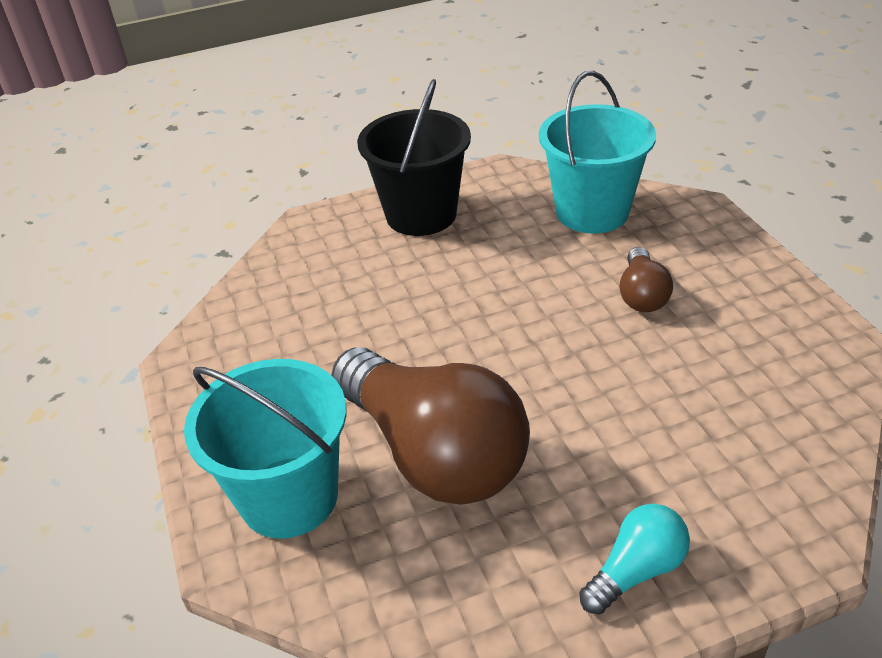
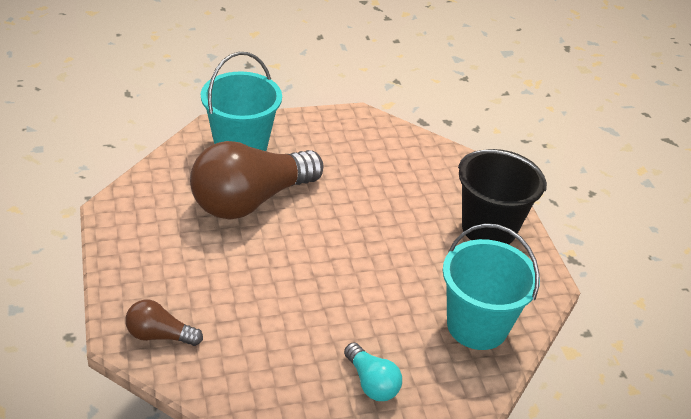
camera: 90 degrees right, 0 degrees up
(636, 570) = (140, 261): turquoise light bulb -> turquoise light bulb (372, 383)
(642, 295) = (364, 327): brown light bulb -> brown light bulb (159, 335)

